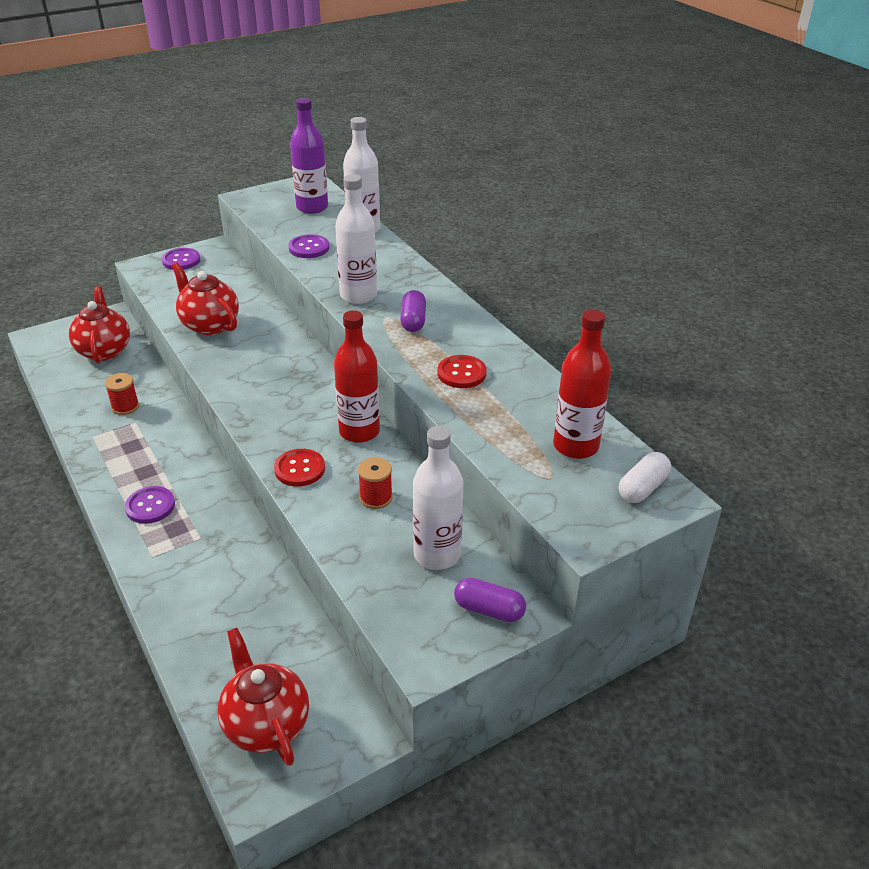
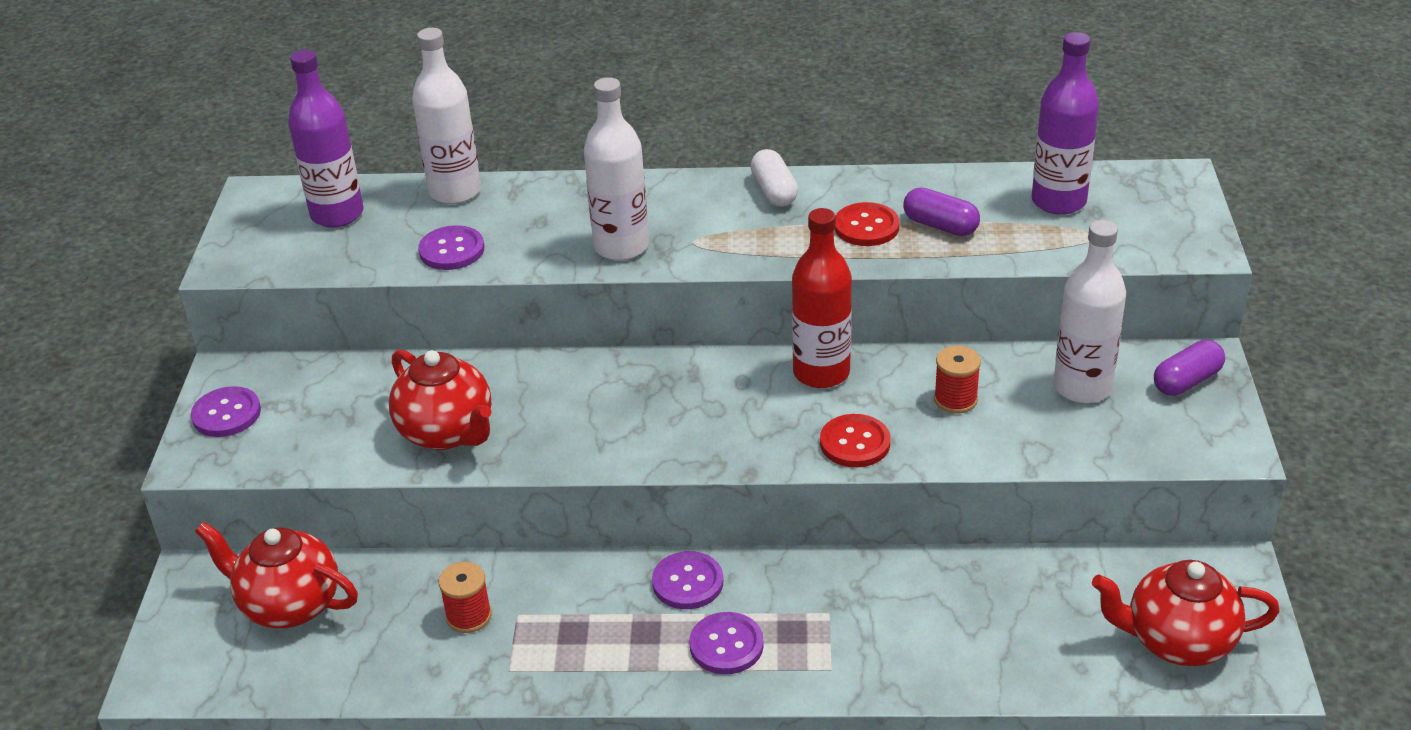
camera: 55 degrees left, 0 degrees up
(194, 472) = (688, 582): none -> purple button
(209, 325) = (447, 433): red teapot -> red teapot turned 120 degrees counterclockwise
(413, 321) = (723, 224): purple capsule -> purple capsule (940, 226)
(575, 446) = (1058, 201): red bottle -> purple bottle
(642, 488) = (1153, 188): white capsule -> white capsule (774, 191)

